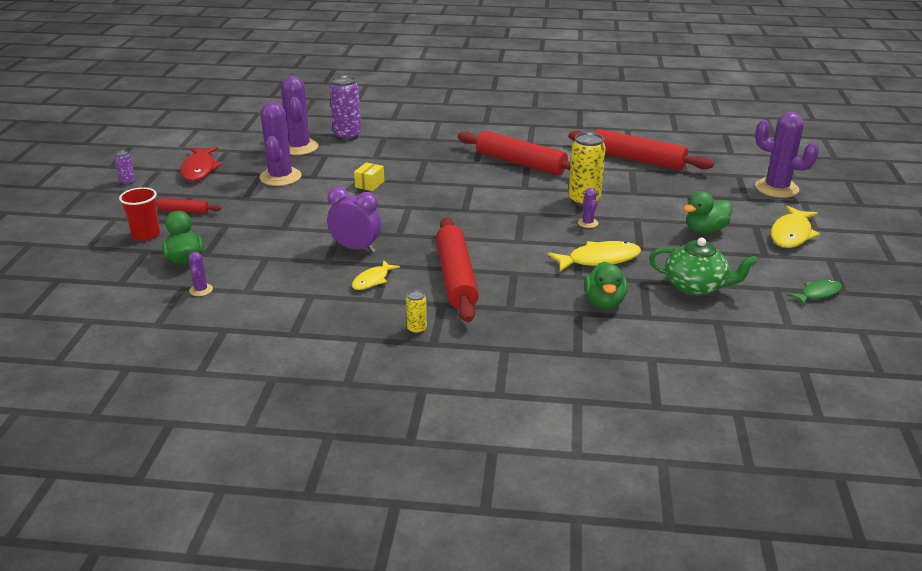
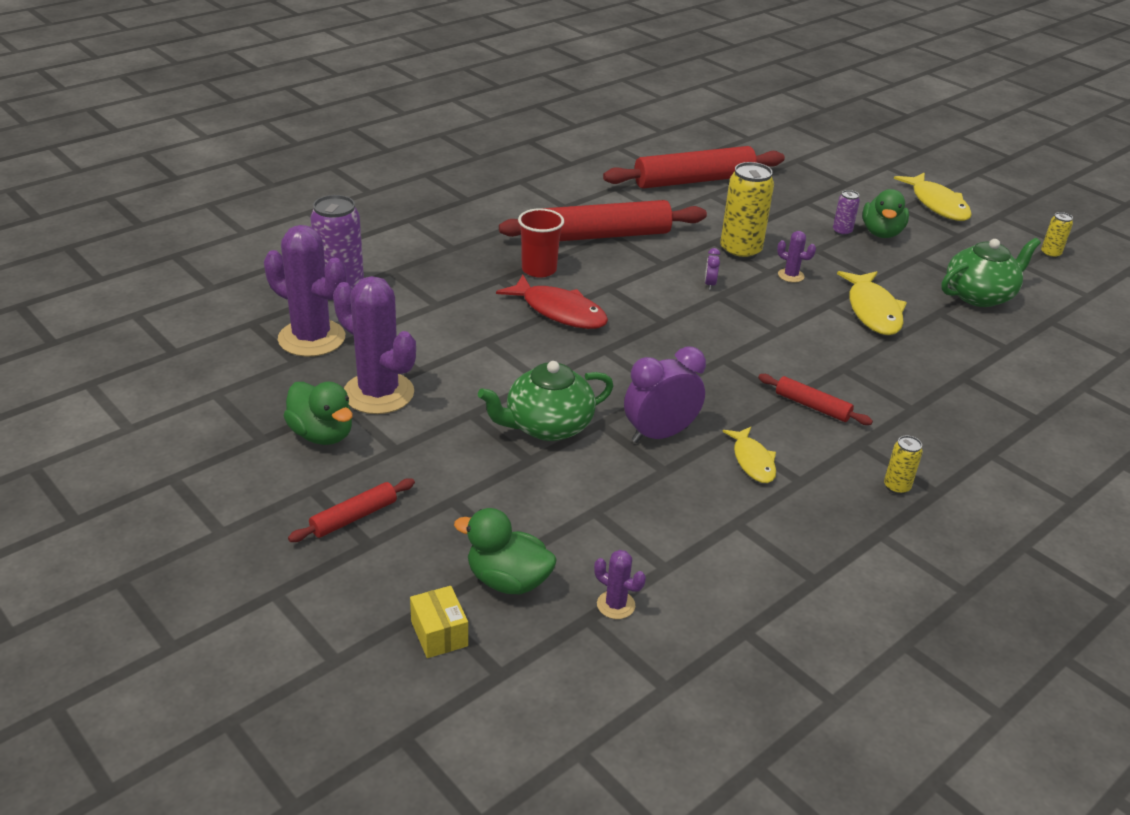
camera: 50 degrees left, 5 degrees up
(127, 182) = (166, 527): purple can -> purple can (842, 232)
(146, 235) = (379, 584): red cup -> red cup (539, 269)
(199, 169) = (238, 444): red fish -> red fish (559, 311)
(317, 220) = (547, 426): none -> green teapot
(369, 184) = (505, 344): yellow box -> yellow box (439, 633)
(456, 278) = (812, 406): red rolling pin -> red rolling pin, size x0.47
(528, 206) = (710, 284): none -> purple clock
(599, 259) = (872, 311): yellow fish -> yellow fish turned 150 degrees clockwise
(604, 302) = (958, 353): green duck -> green duck (322, 434)
(776, 188) = (846, 161): purple cactus -> none
(818, 294) = (1050, 254): green fish -> yellow can

